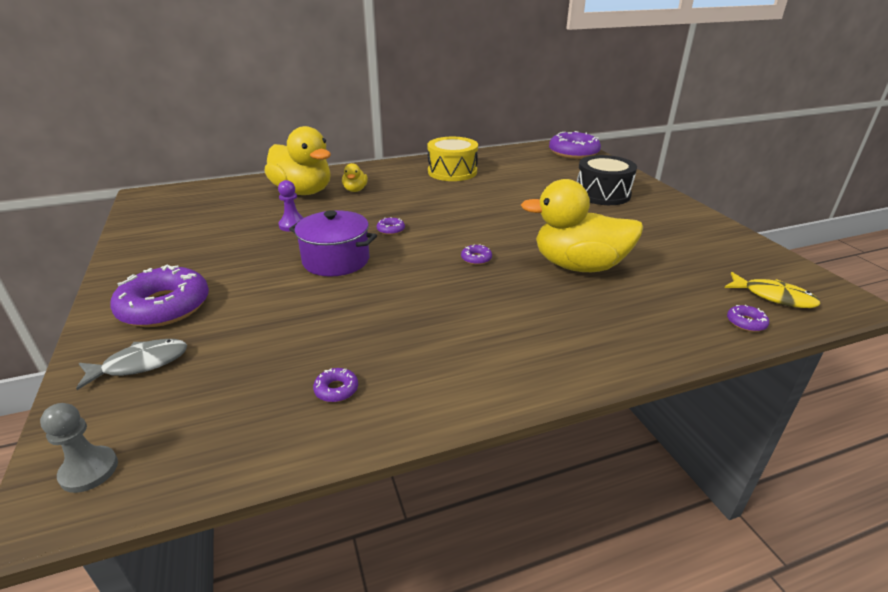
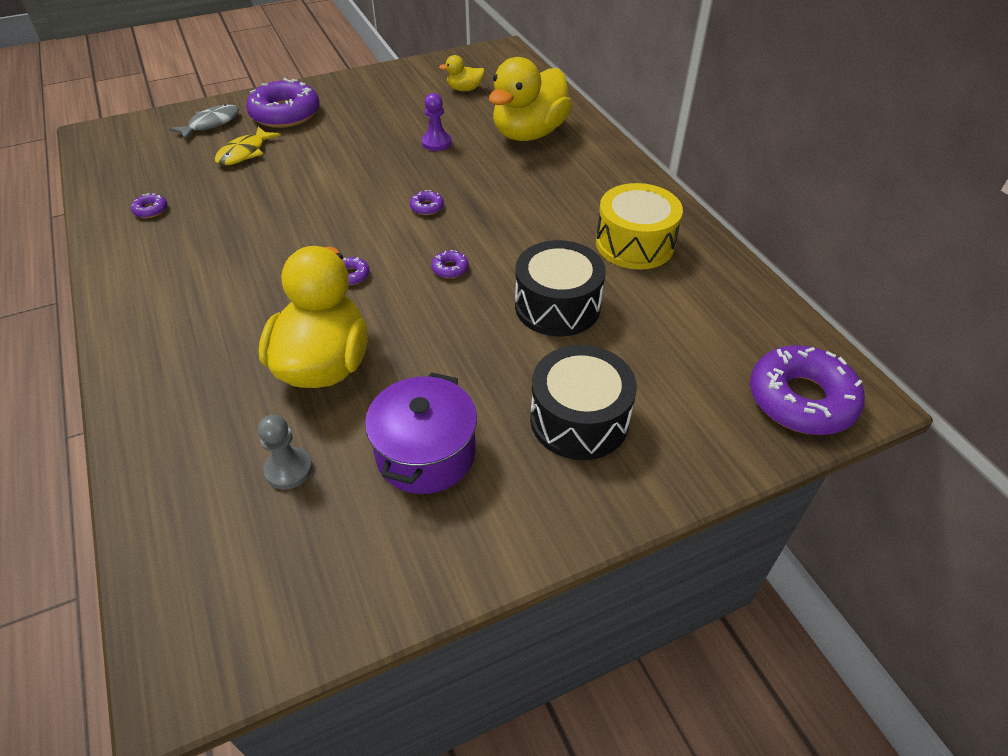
camera: 85 degrees right, 15 degrees up
(89, 470) = (113, 136): grey pawn -> grey pawn (288, 469)
(140, 364) = (211, 124): grey fish -> grey fish turned 105 degrees counterclockwise
(336, 260) = (355, 181): purple pot -> purple pot (426, 453)
(355, 190) = (542, 168): yellow duck -> yellow duck (464, 89)
(511, 194) = (557, 306): none -> black drum
(746, 323) = (157, 513): purple donut -> purple donut (450, 268)
(773, 297) = (208, 572): yellow fish -> yellow fish (244, 153)

